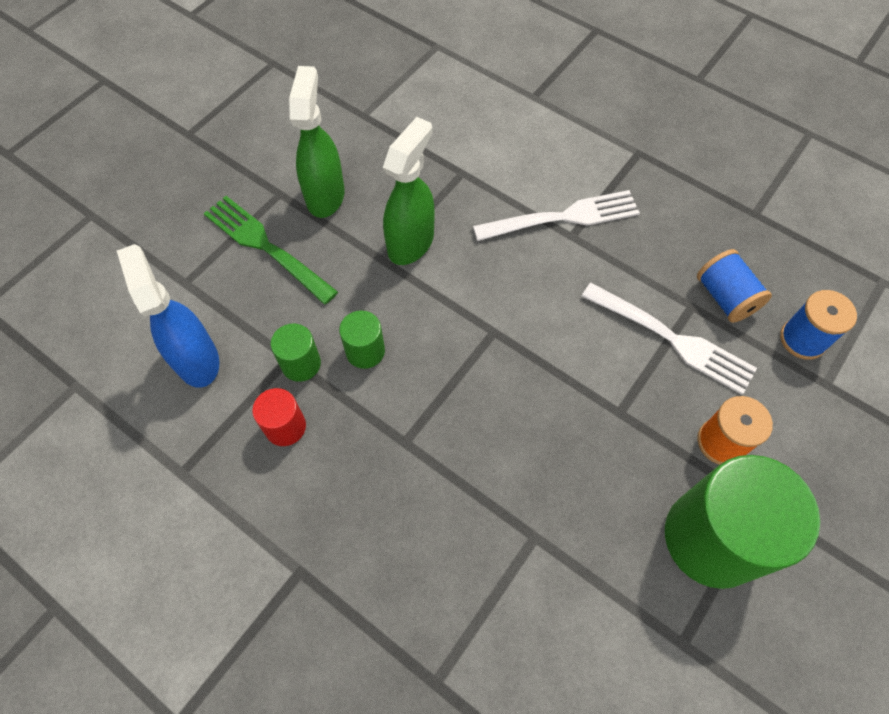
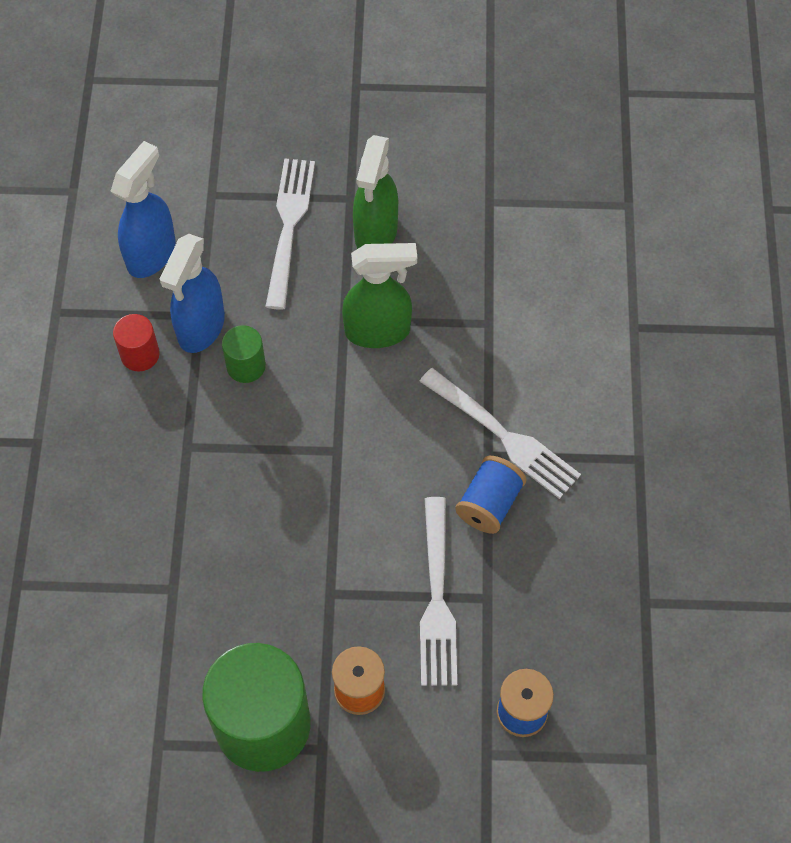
camera: 55 degrees right, 0 degrees up
(266, 246) = (289, 226): green fork -> white fork
(301, 364) = (201, 328): green cylinder -> blue spray bottle
(325, 195) = (375, 233): green spray bottle -> green spray bottle turned 135 degrees clockwise
(725, 297) = (518, 622): blue spool -> blue spool (489, 504)

